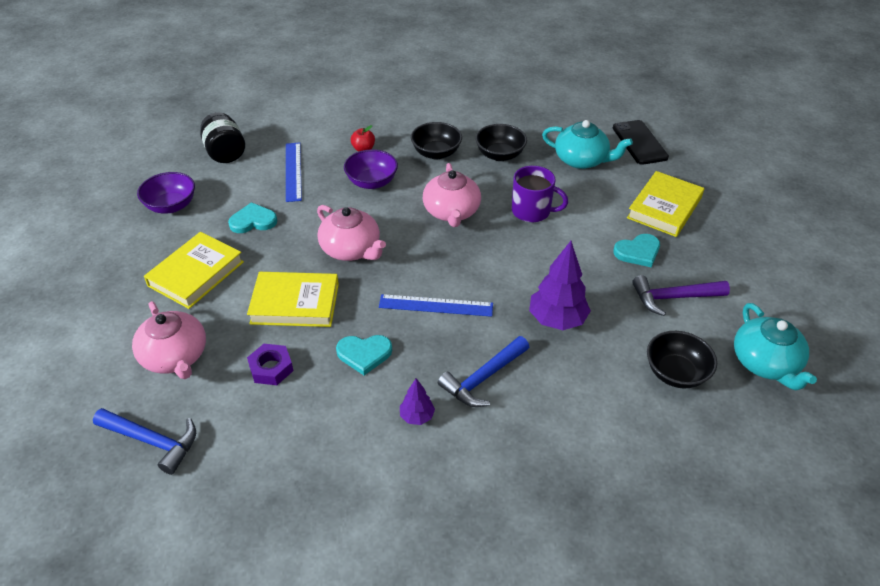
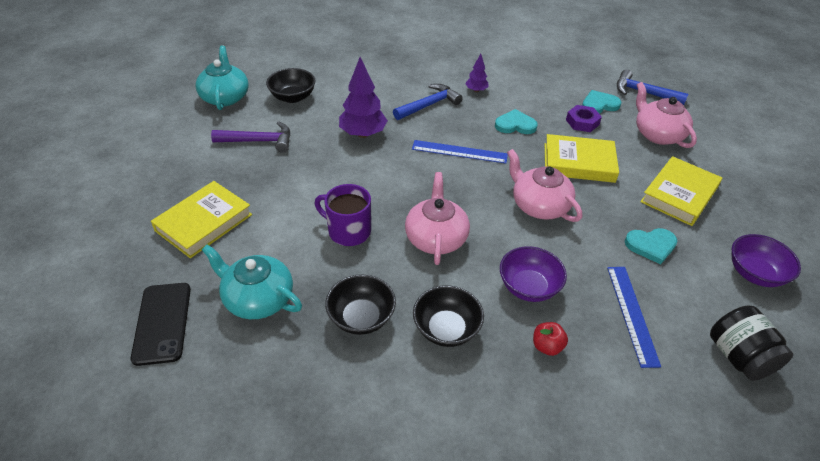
camera: 175 degrees left, 0 degrees up
(638, 252) = (263, 180): turquoise heart -> turquoise heart (599, 104)

